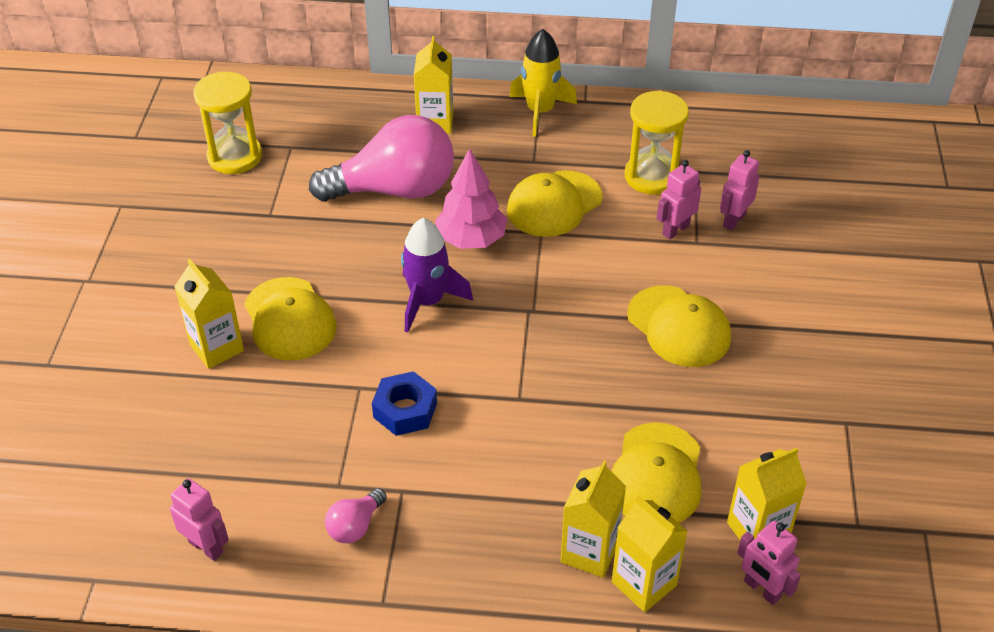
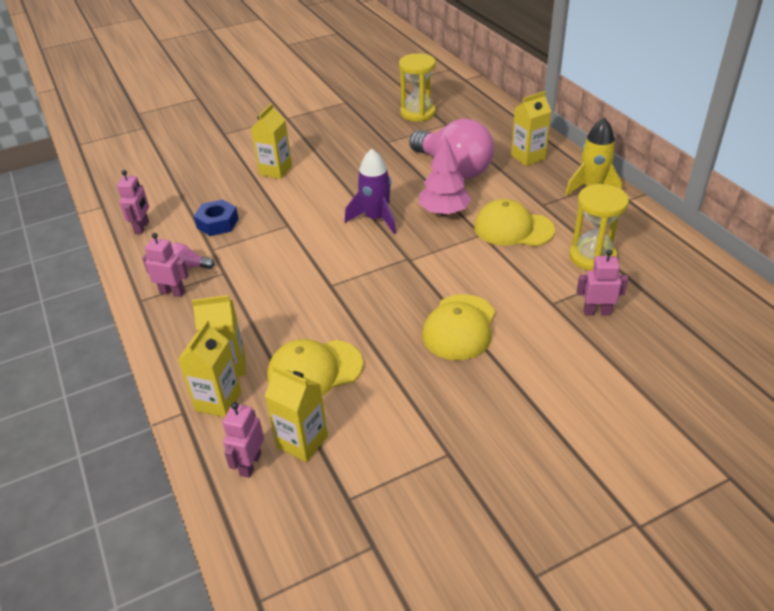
camera: 60 degrees right, 5 degrees down
(289, 319) = (316, 182): yellow cap -> none
(405, 410) = (284, 247): blue nut -> blue nut (217, 223)
(675, 230) = (552, 288): pink robot -> pink robot (172, 292)

